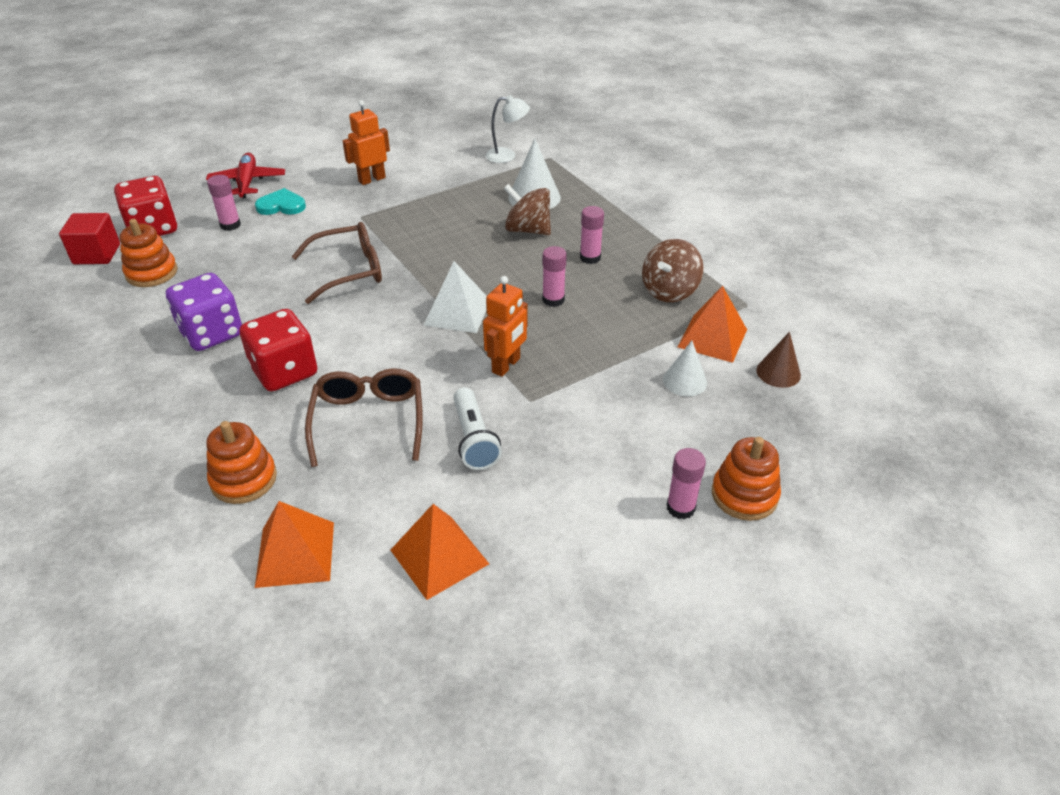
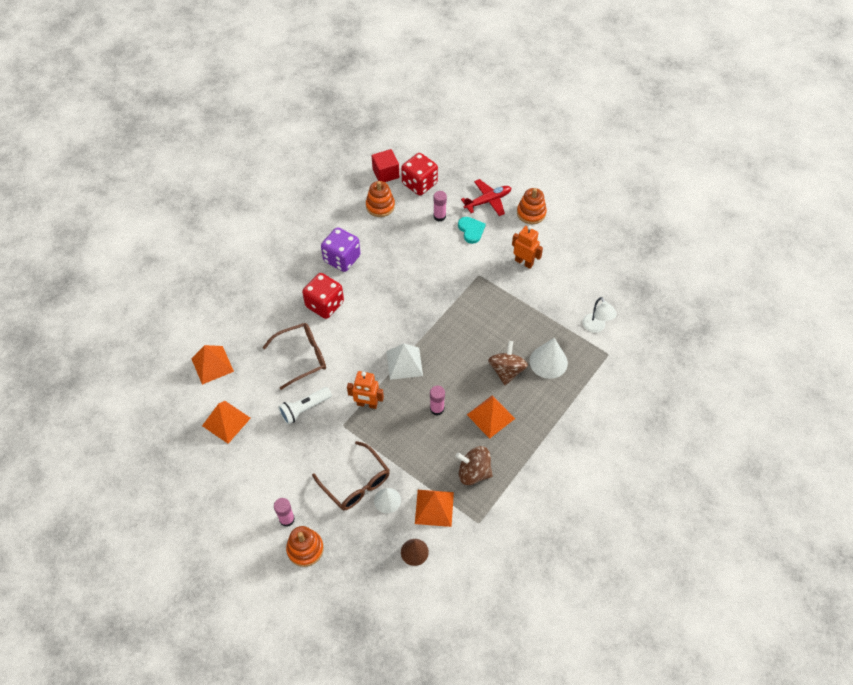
camera: 70 degrees right, 15 degrees up
(244, 479) = (248, 324): orange stacking toy -> orange stacking toy (531, 213)
(349, 271) = (420, 294): brown glasses -> brown glasses (356, 483)
(590, 258) = (491, 416): pink glue stick -> orange pyramid

